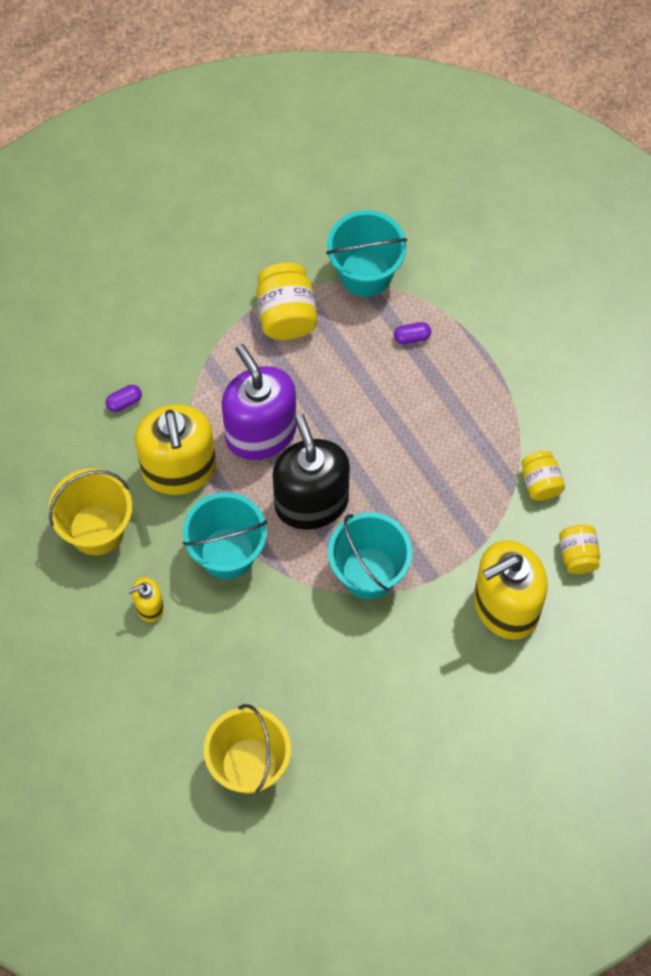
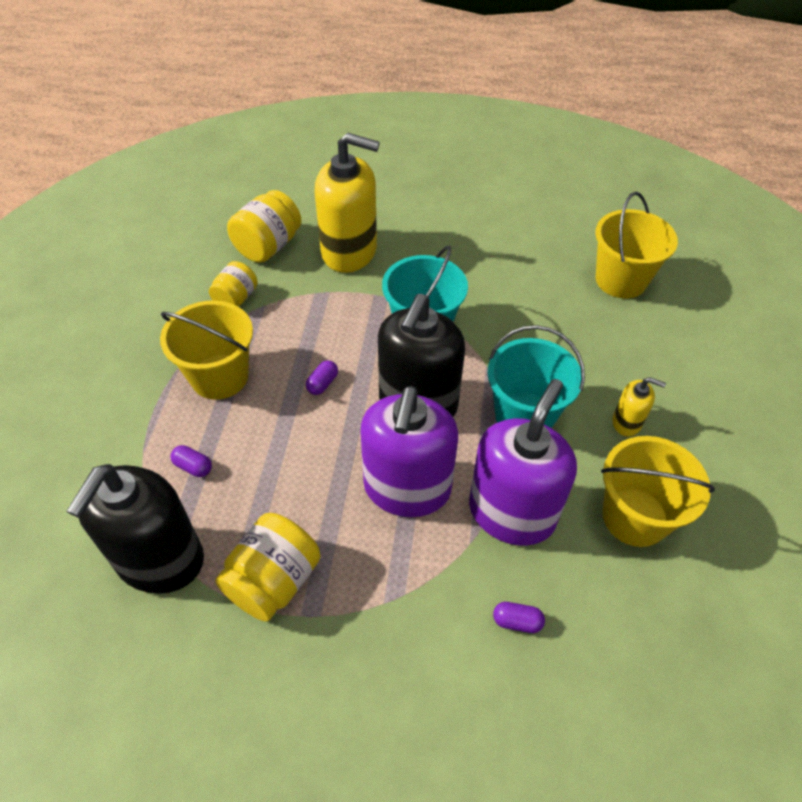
camera: 140 degrees left, 15 degrees down
(179, 469) = (511, 512): yellow soap dispenser -> purple soap dispenser
(365, 273) = (159, 559): turquoise bucket -> black soap dispenser
(394, 463) = (322, 383): none -> purple capsule
(472, 409) = (219, 376): none -> yellow bucket
(578, 555) = (268, 246): yellow jar -> yellow jar, size x1.58

